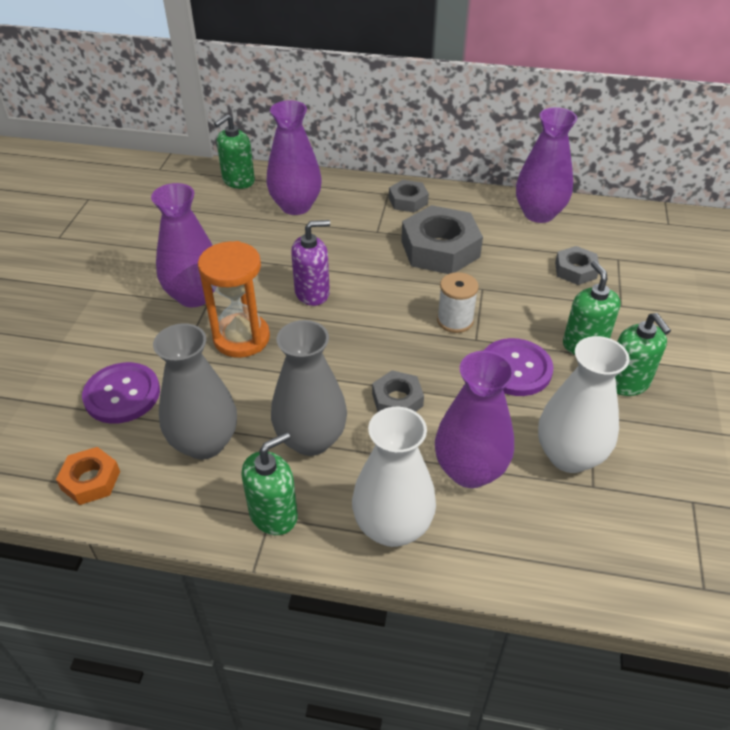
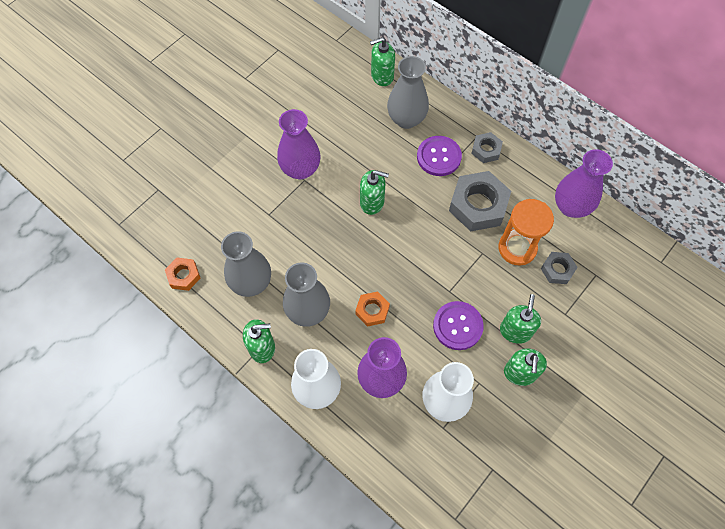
camera: 30 degrees right, 20 degrees up
(122, 394) = (225, 225): purple button -> purple button (439, 157)
(241, 338) = (310, 217): orange hourglass -> orange hourglass (517, 248)
(296, 206) = (406, 119): purple vase -> grey vase
(312, 293) = (372, 202): purple soap dispenser -> green soap dispenser
(397, 400) = (372, 310): grey nut -> orange nut
(455, 320) = (446, 270): white spool -> none

